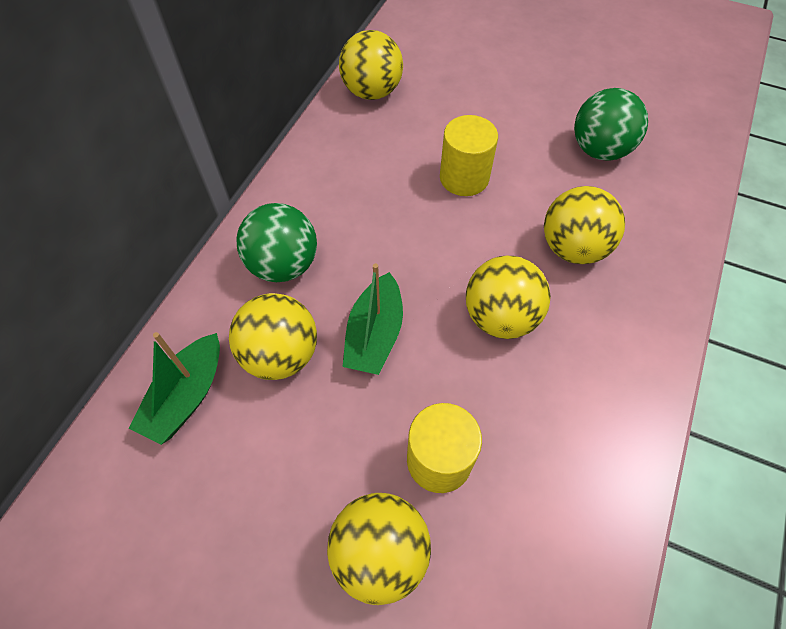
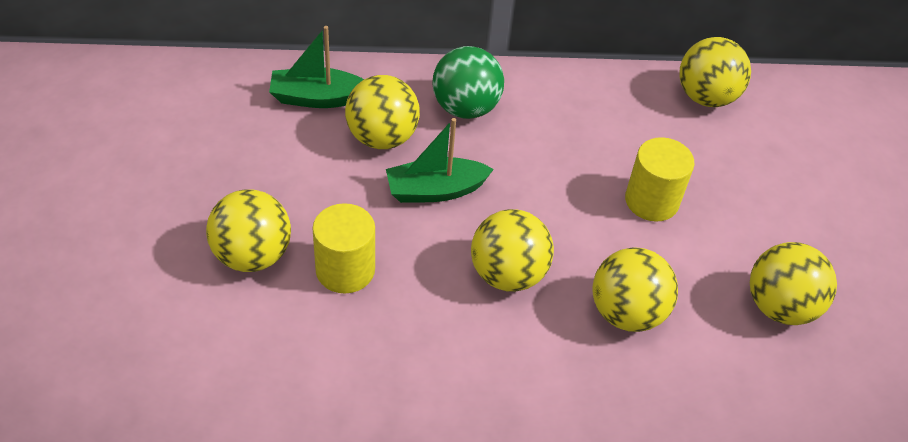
camera: 60 degrees right, 10 degrees down
(599, 150) = (779, 306): green ball -> yellow ball

